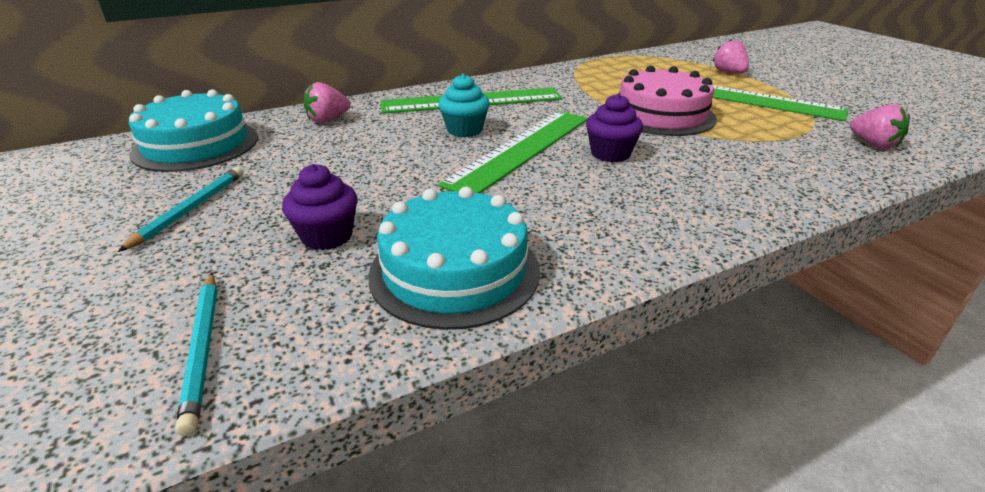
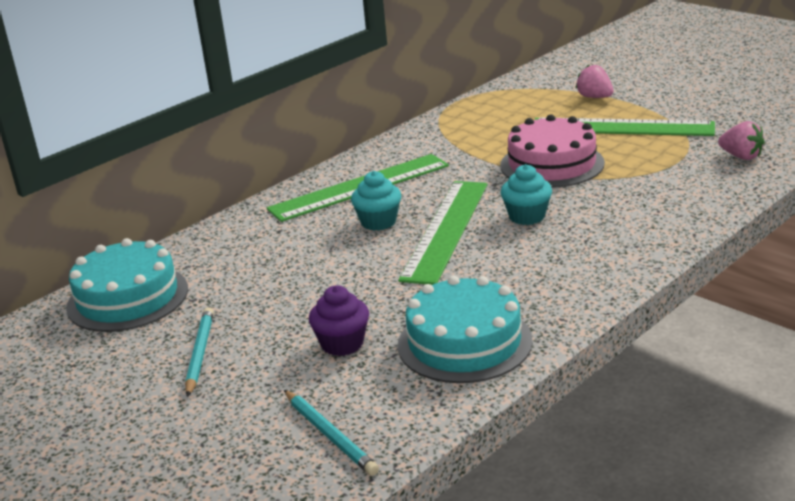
camera: 15 degrees left, 5 degrees down
(328, 120) = (232, 241): pink strawberry -> none
(610, 154) = (527, 216): purple cupcake -> turquoise cupcake

